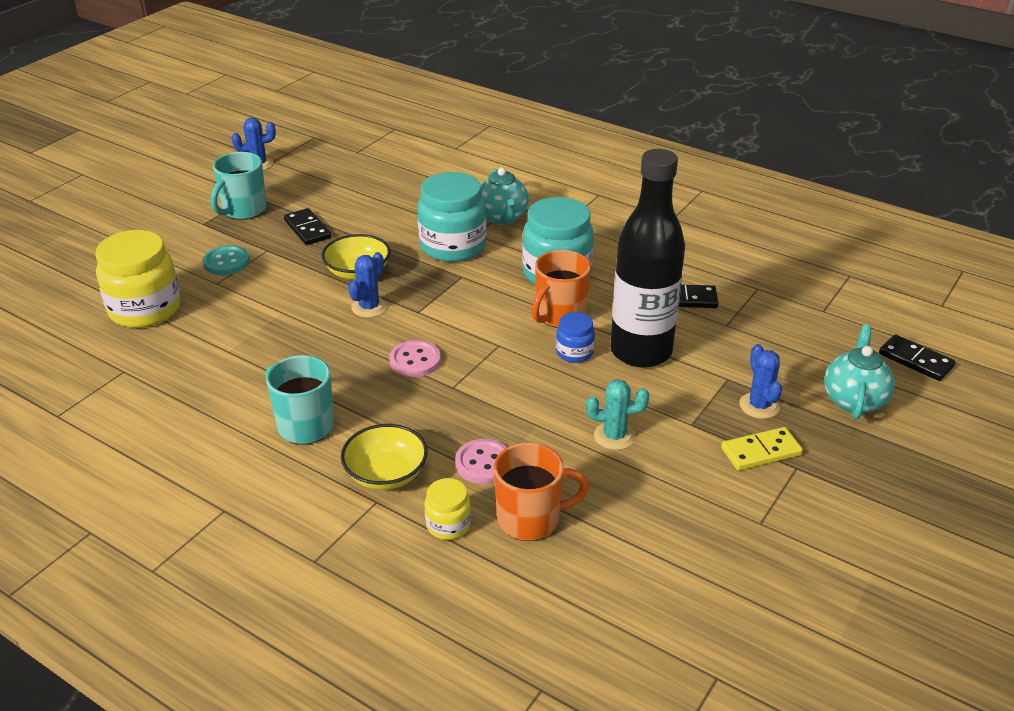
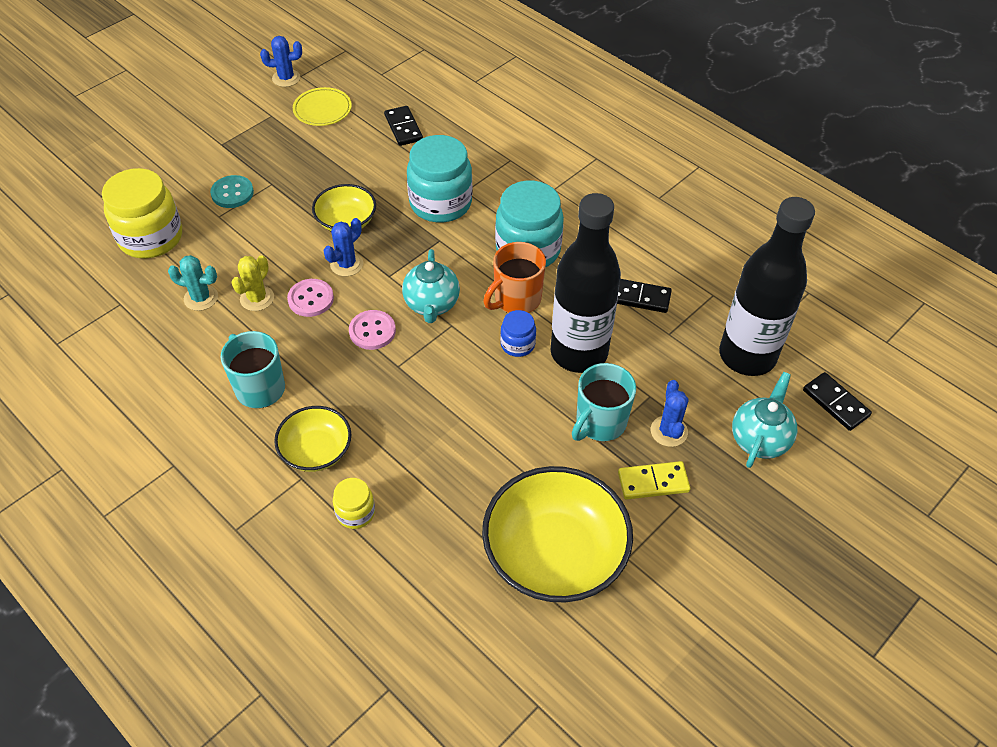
camera: 10 degrees right, 15 degrees up
(244, 210) = (261, 133): turquoise mug -> turquoise mug (600, 423)
(279, 347) = (257, 298): none -> yellow cactus
(304, 185) = (322, 109): none -> yellow plate
(307, 229) = (313, 164): black domino -> black domino (403, 128)
(483, 463) = (402, 453): pink button -> pink button (311, 299)
(502, 218) = (496, 175): turquoise teapot -> turquoise teapot (431, 305)
(530, 519) = (427, 519): orange mug -> none
(614, 436) = (526, 443): turquoise cactus -> turquoise cactus (201, 298)
(682, 531) = (554, 554): none -> yellow bowl
(812, 333) = (747, 356): none -> black bottle

